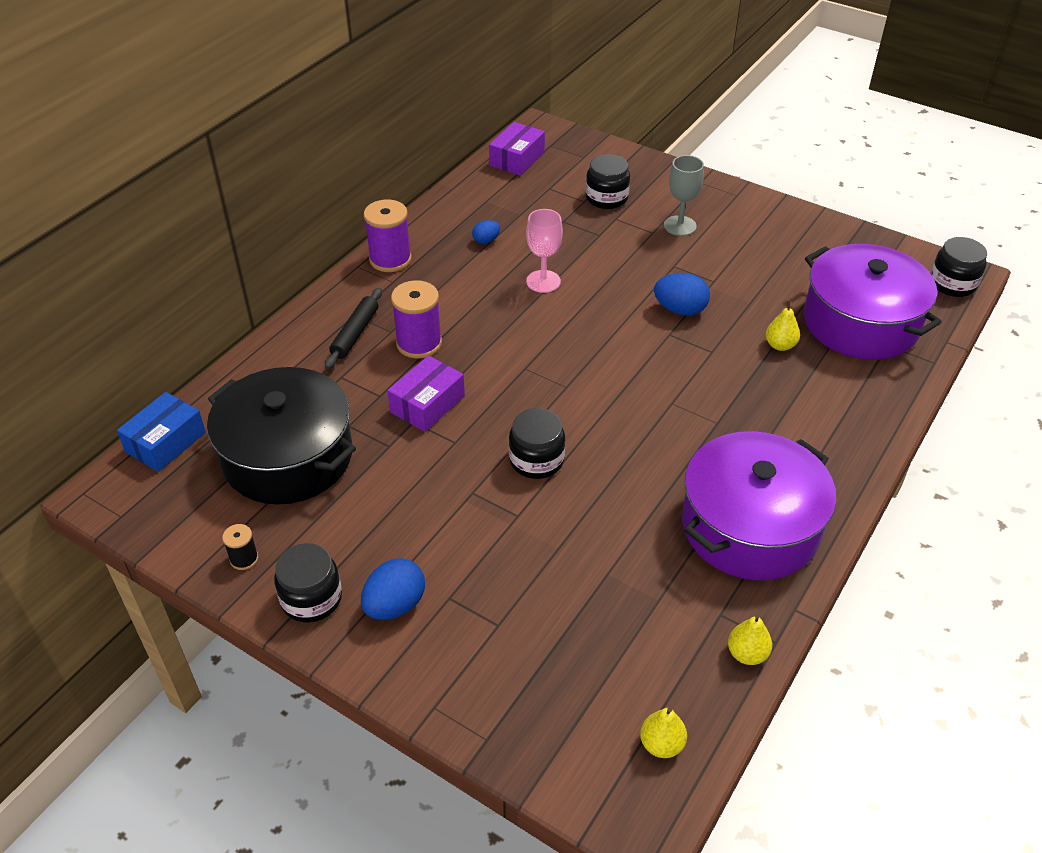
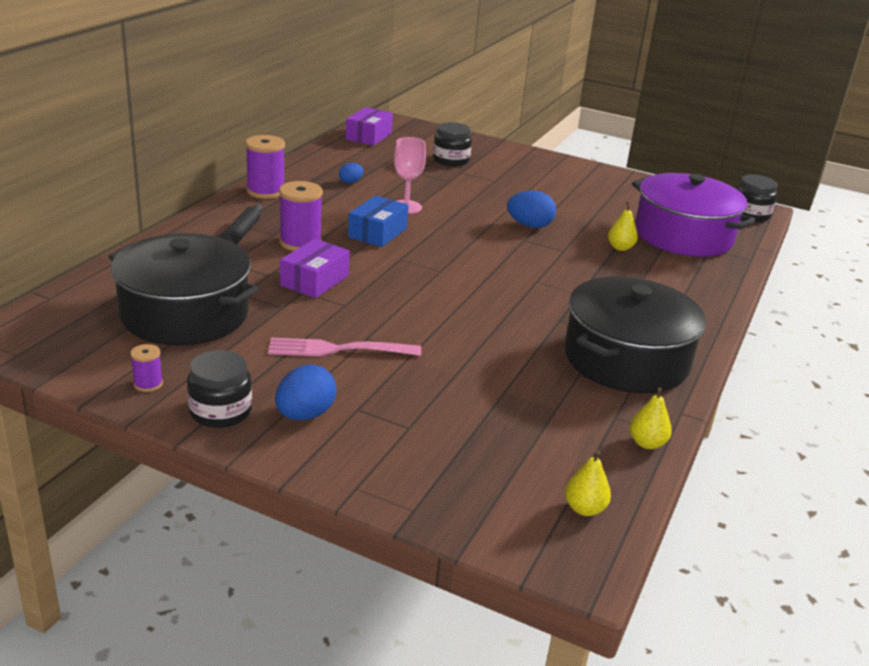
camera: 10 degrees left, 15 degrees down
(165, 442) = (60, 304): blue box -> blue box (377, 232)
(244, 559) = (148, 384): black spool -> purple spool
(441, 510) = (339, 349): none -> pink fork
(536, 460) = (423, 317): black jar -> none
(680, 226) = (517, 177): grey goblet -> none
(750, 526) = (626, 359): purple pot -> black pot

